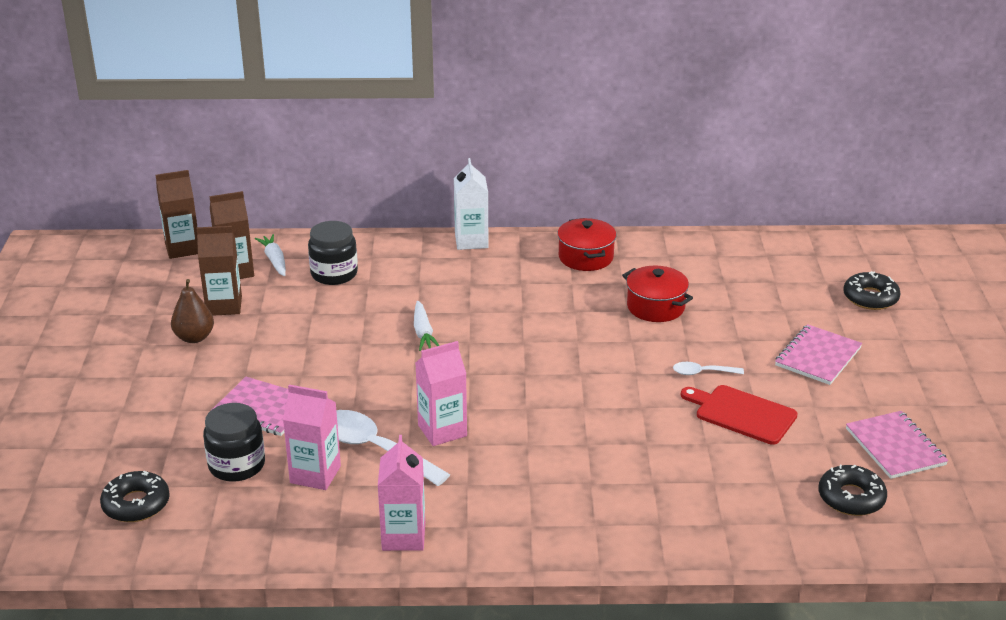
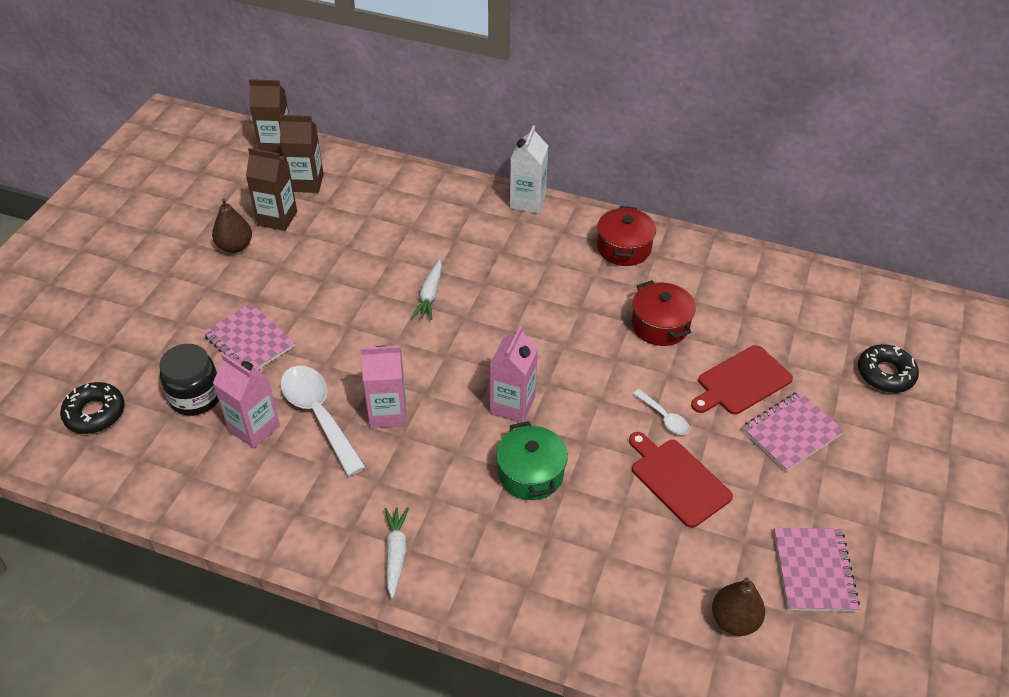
camera: 20 degrees right, 15 degrees up
(274, 260) = (345, 179): white carrot -> white carrot (396, 553)
(334, 274) = (387, 207): black jar -> none
(403, 536) = (291, 523): pink carton -> pink carton (512, 404)
(608, 442) = (530, 473): none -> green pot
(702, 372) = (664, 417): white spoon -> white spoon turned 150 degrees counterclockwise
(753, 331) = (741, 382): none -> red cutting board
(851, 498) = (734, 620): black donut -> brown pear

